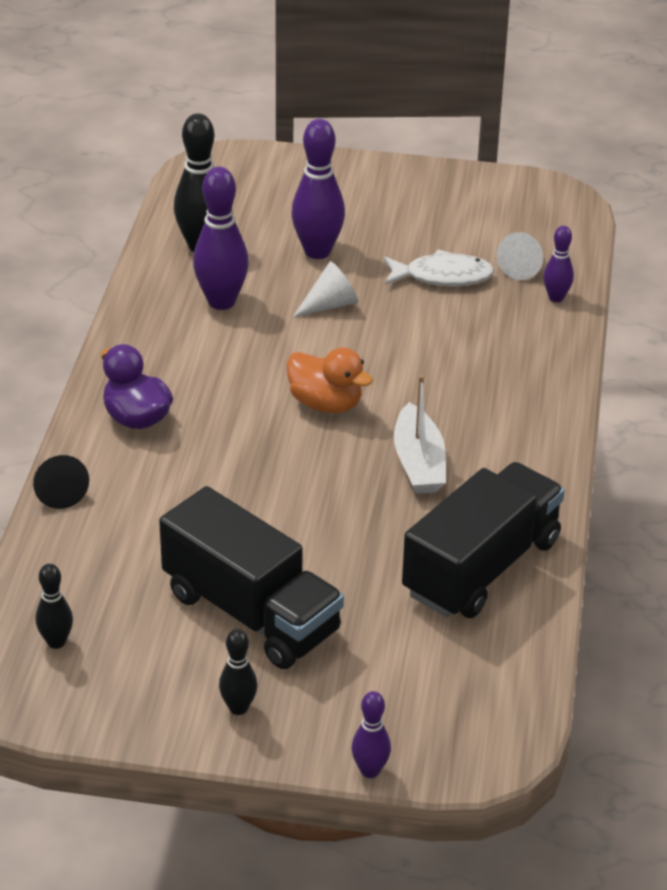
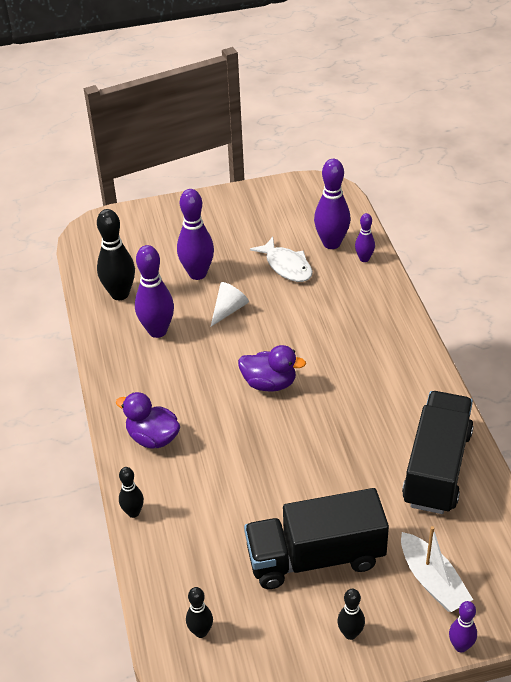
camera: 20 degrees left, 5 degrees up
(59, 490) = (133, 512): black cone -> black bowling pin
(251, 613) = (315, 557): black truck -> black truck turned 150 degrees clockwise
(326, 404) = (269, 383): orange duck -> purple duck
(418, 463) = (353, 406): white boat -> white boat (432, 581)
(442, 276) = (287, 266): white fish -> white fish turned 75 degrees clockwise
(523, 267) = (331, 243): white cone -> purple bowling pin

